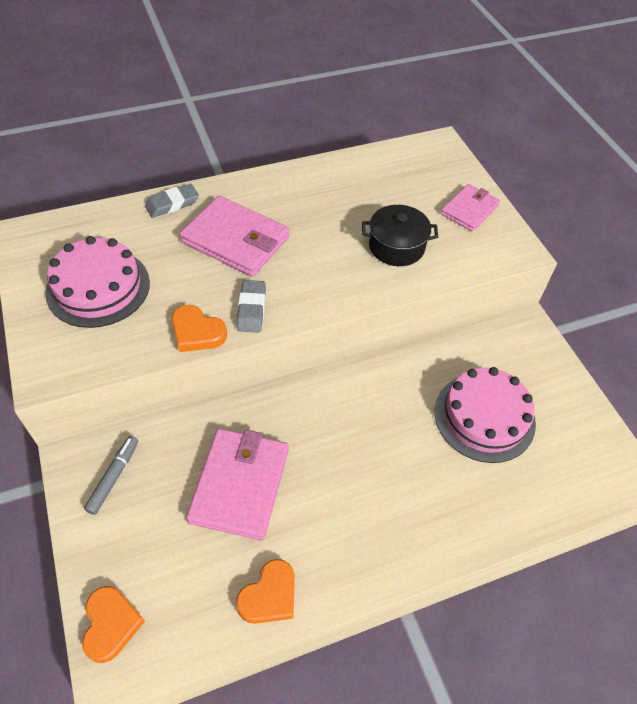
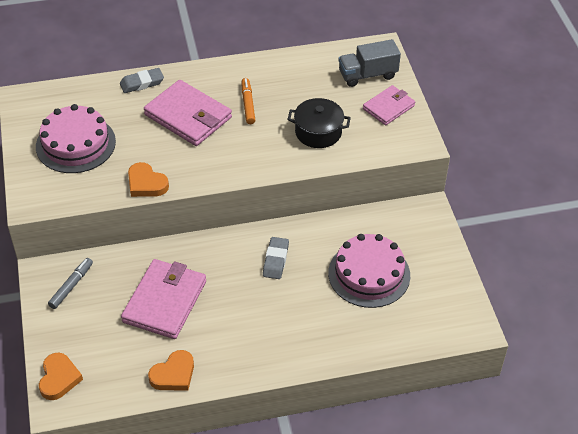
camera: 10 degrees right, 5 degrees down
(251, 309) = (191, 170): grey eraser -> grey eraser (275, 260)
(305, 219) = (248, 104): none -> orange marker
(434, 174) = (367, 75): none -> grey truck

